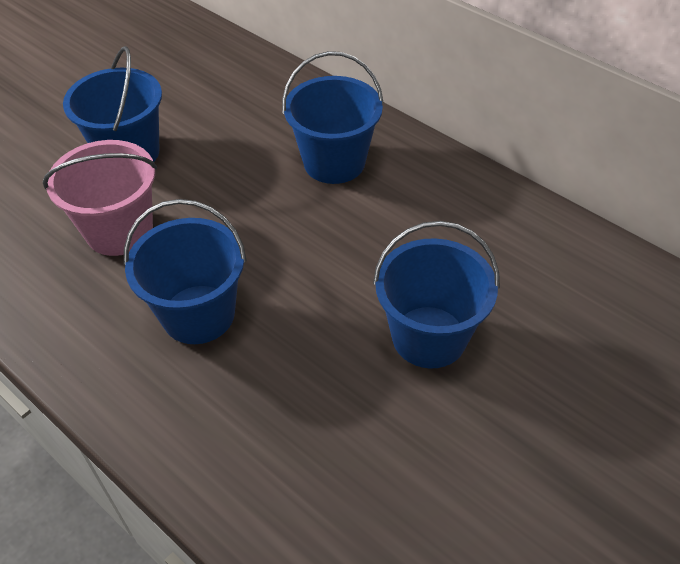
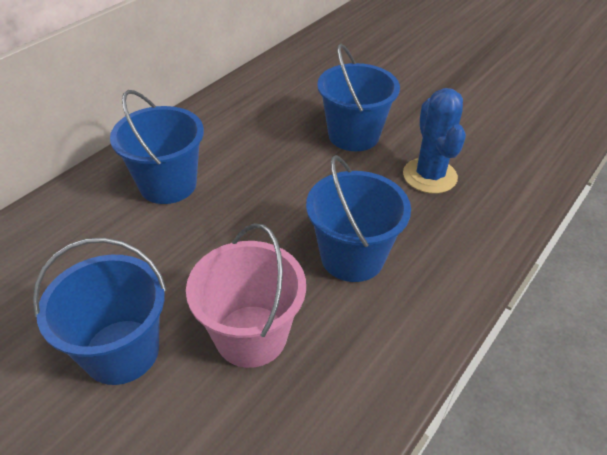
camera: 95 degrees left, 5 degrees down
(334, 419) = (429, 176): none -> blue cactus

